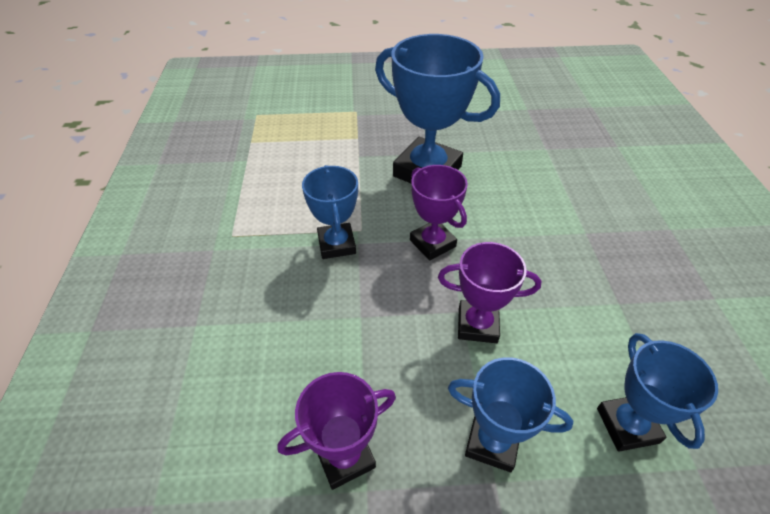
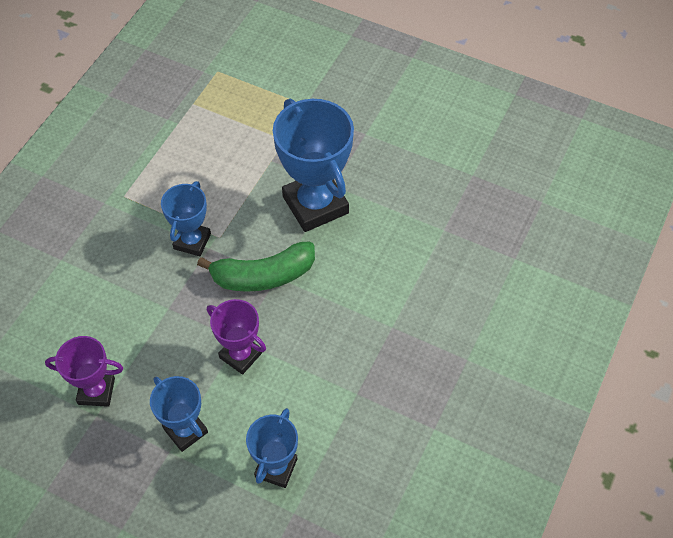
camera: 30 degrees right, 10 degrees up
(432, 243) = (263, 276): purple trophy -> green banana

